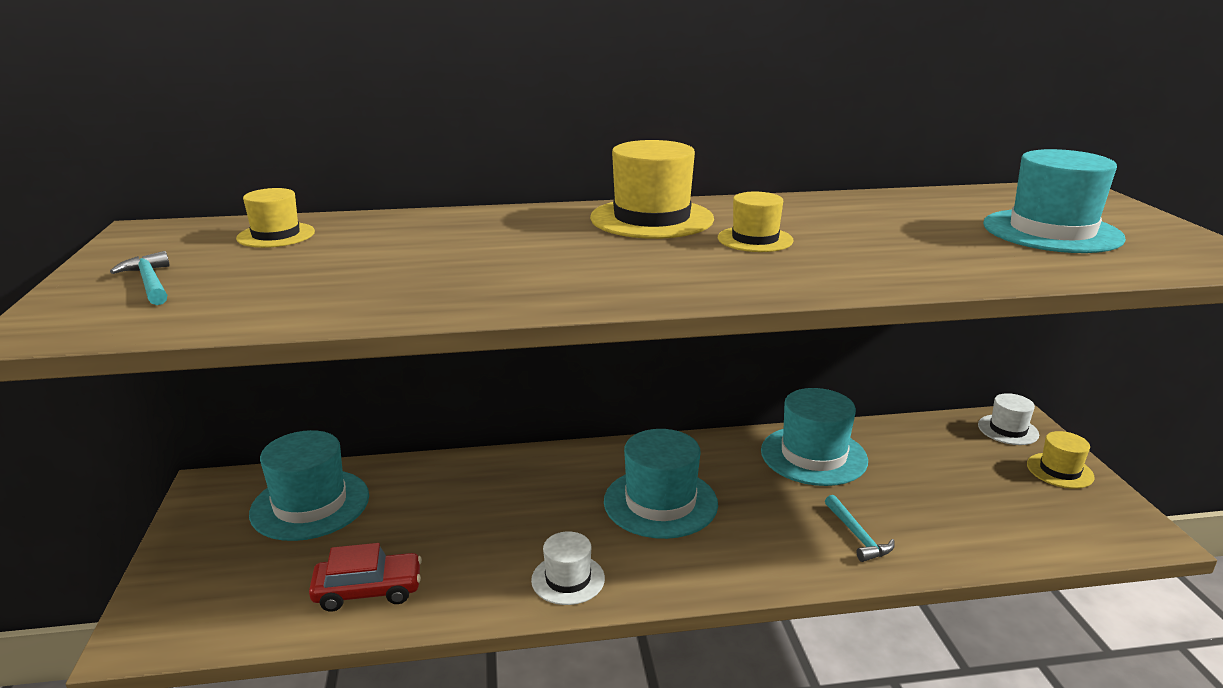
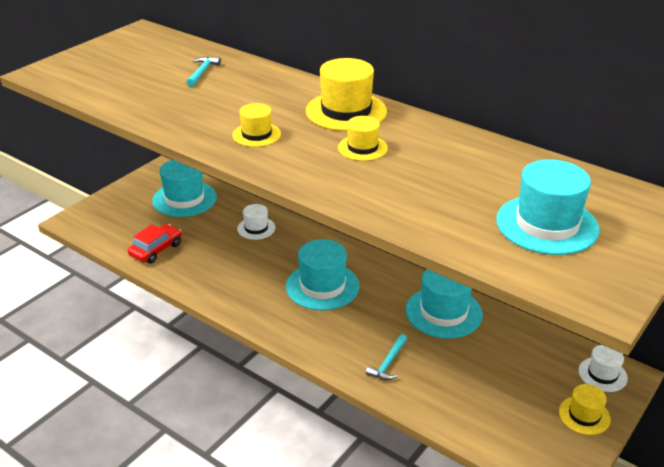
camera: 45 degrees right, 10 degrees up
(150, 282) = (98, 63): turquoise hammer -> turquoise hammer (202, 72)
(276, 235) = (177, 53): yellow hat -> yellow hat (256, 135)
(368, 591) = (156, 250): red car -> red car turned 90 degrees counterclockwise
(568, 579) = (230, 293): white hat -> white hat (256, 228)

